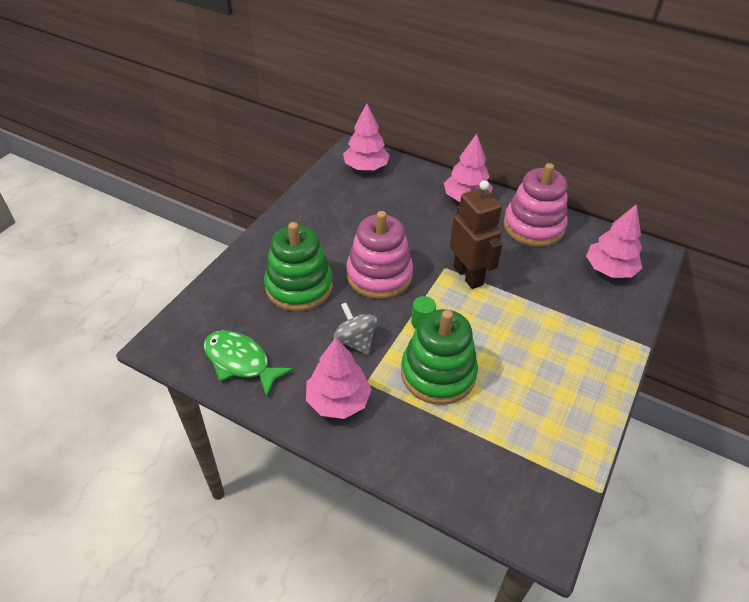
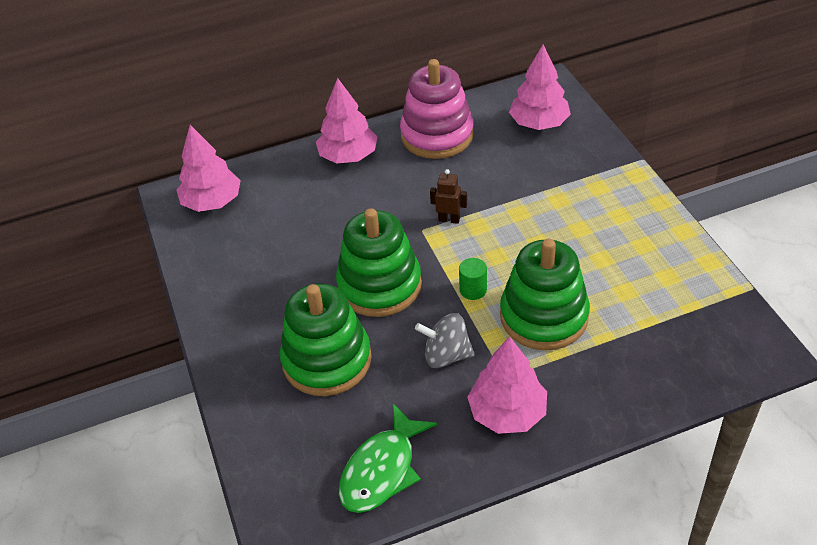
camera: 45 degrees left, 0 degrees up
(240, 362) = (382, 470): green fish -> green fish turned 45 degrees counterclockwise
(379, 275) = (379, 285): pink stacking toy -> green stacking toy
(468, 275) = (449, 219): brown robot -> brown robot, size x0.47

